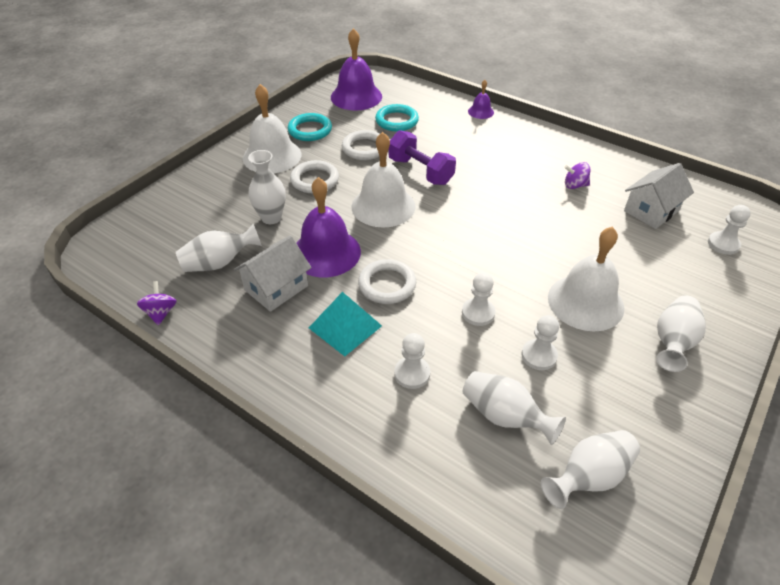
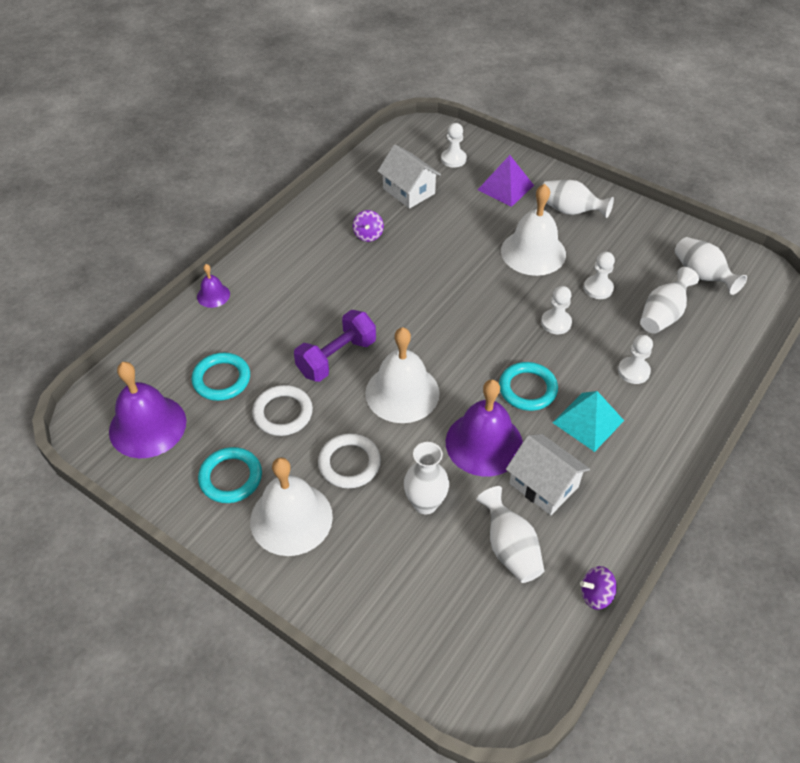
camera: 90 degrees left, 5 degrees up
(387, 284) = (527, 389): white ring -> turquoise ring
(692, 285) = (505, 187): none -> purple pyramid

